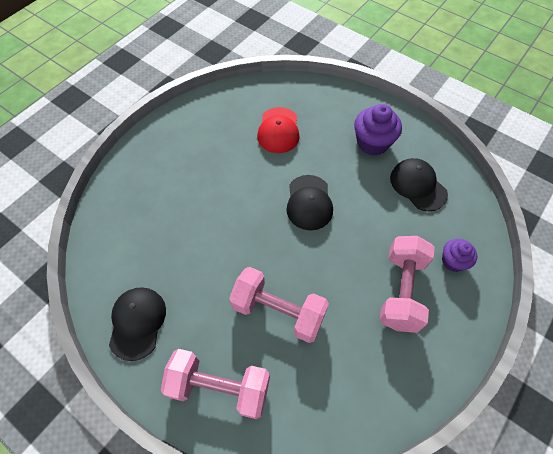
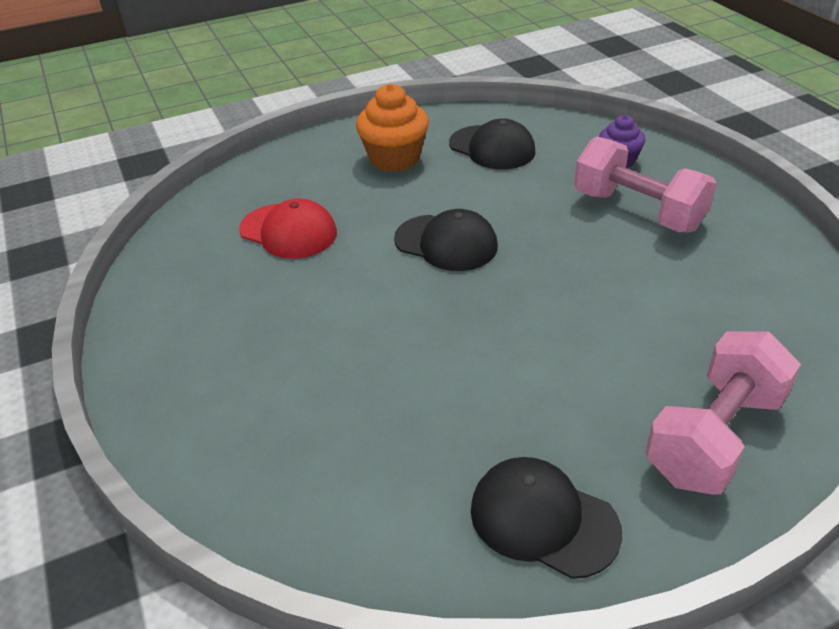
camera: 60 degrees left, 20 degrees down
(278, 311) = (611, 330): pink dumbbell -> none
(372, 143) = (394, 158): purple cupcake -> orange cupcake
(418, 185) = (492, 148): black cap -> black cap turned 135 degrees counterclockwise

